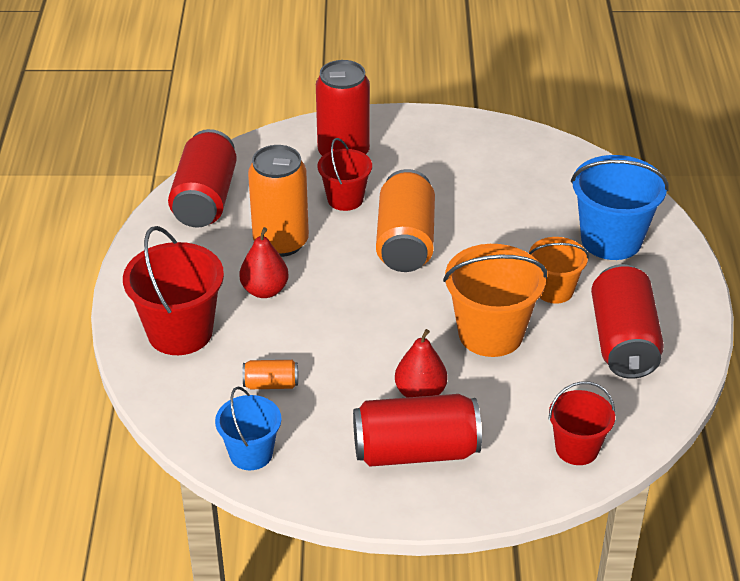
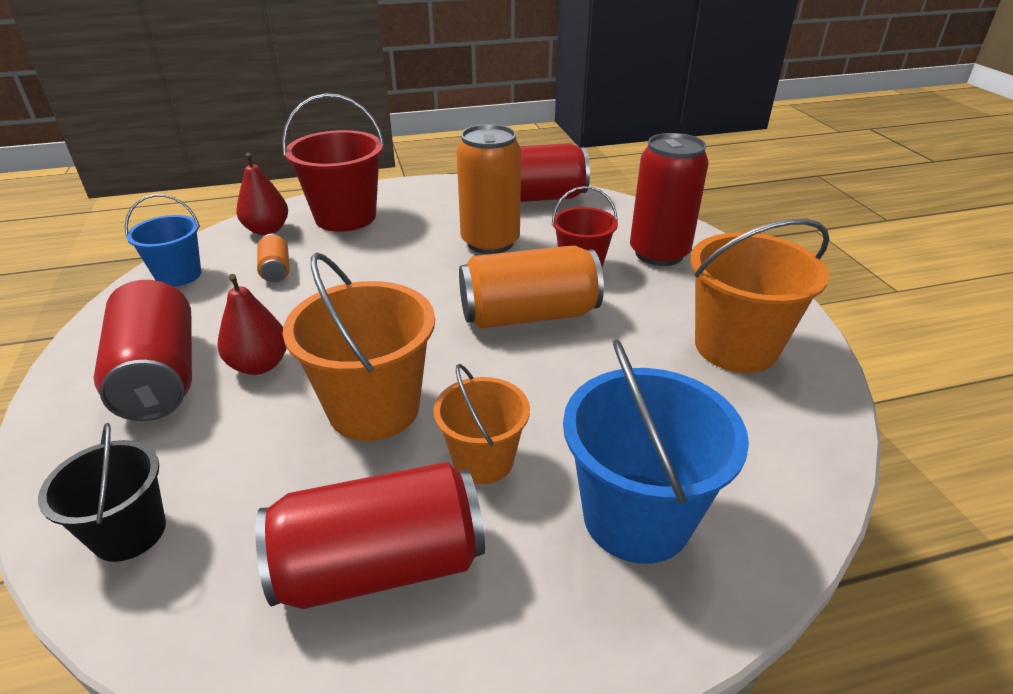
camera: 75 degrees right, 5 degrees down
(265, 290) = (413, 245): red pear -> red pear (267, 230)
(478, 156) = (736, 347): none -> orange bucket
(577, 448) = (129, 532): red bucket -> black bucket

